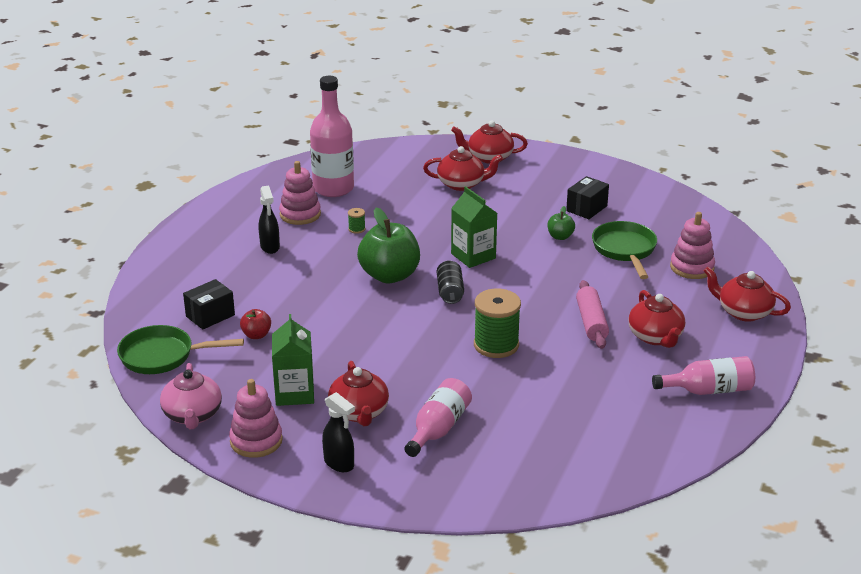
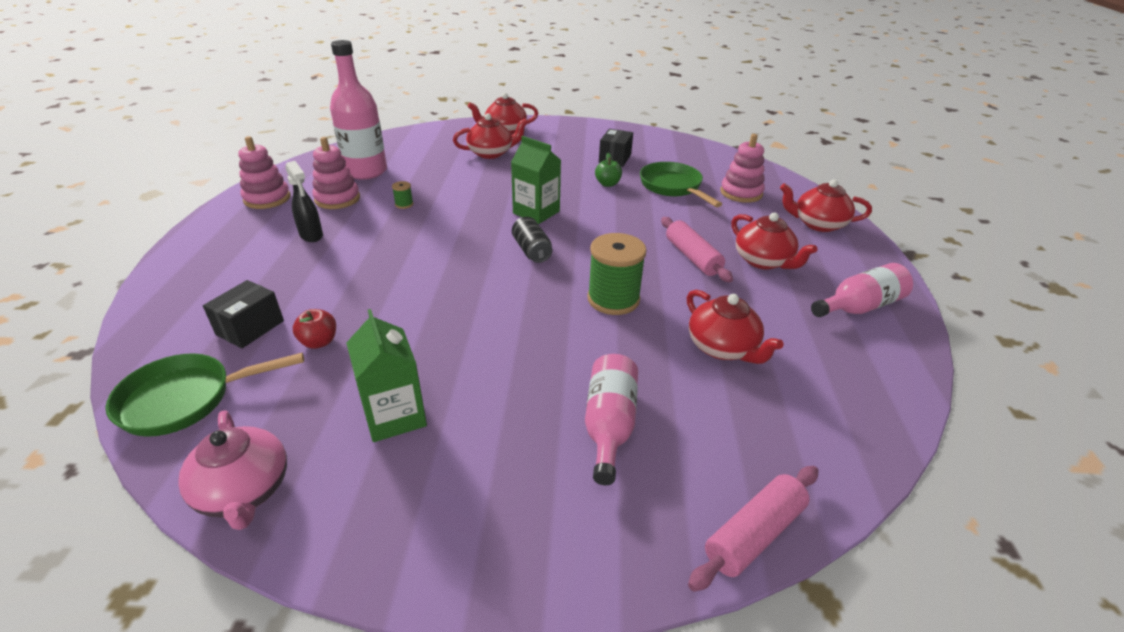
camera: 20 degrees left, 5 degrees up
(256, 441) = (358, 514): pink stacking toy -> pink stacking toy (267, 199)
(339, 463) = (500, 522): black spray bottle -> none
(359, 412) = (494, 425): red teapot -> red teapot (723, 348)
(389, 275) = (458, 244): green apple -> none
(495, 504) = (754, 534): none -> pink rolling pin

